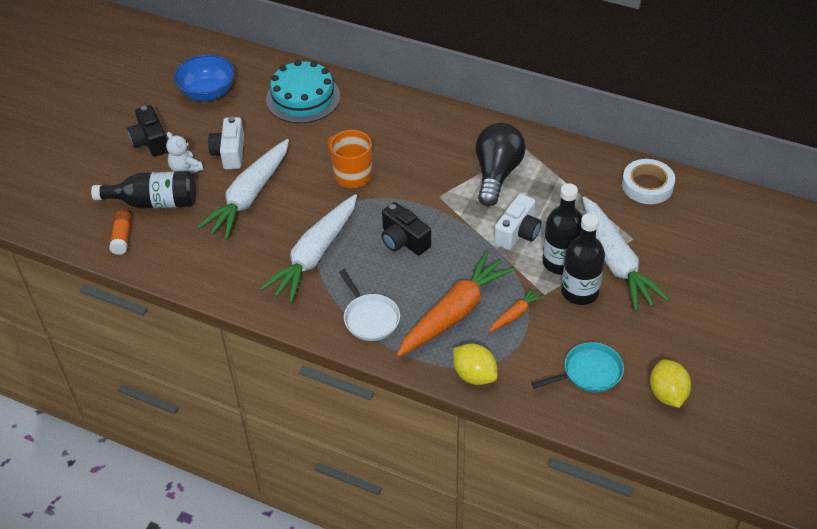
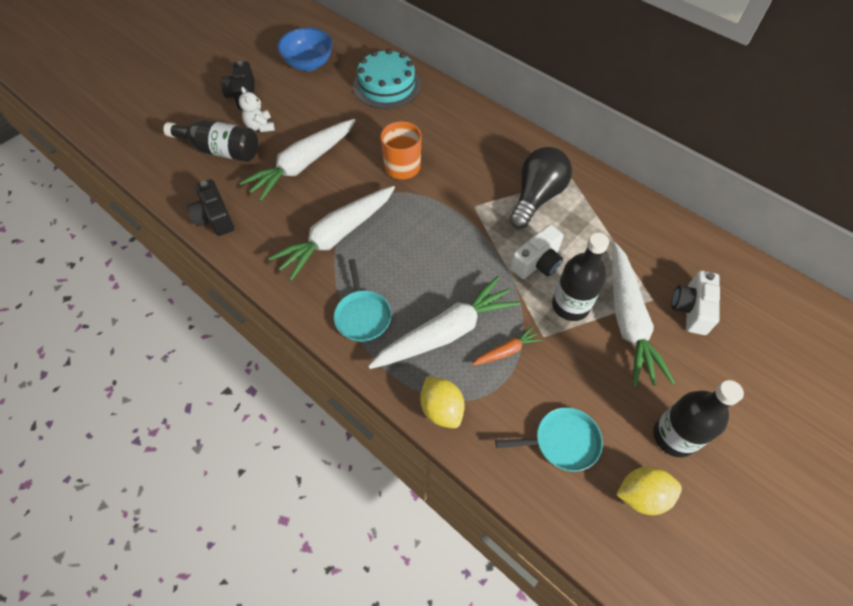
camera: 15 degrees right, 10 degrees up
(122, 237) = (179, 176): orange glue stick -> none
(230, 153) = (304, 121): white camera -> white camera (691, 309)
(370, 318) = (362, 315): white pan -> turquoise pan
(403, 240) = (424, 242): black camera -> black camera (215, 218)
(454, 313) = (446, 332): orange carrot -> white carrot
(579, 292) = (580, 344): black bottle -> black bottle (674, 436)
(647, 185) = (683, 245): white tape -> none
(667, 394) = (641, 495): yellow lemon -> yellow lemon turned 75 degrees clockwise

